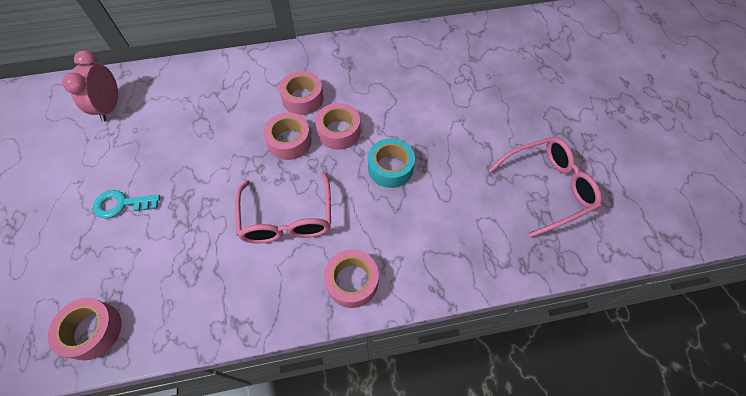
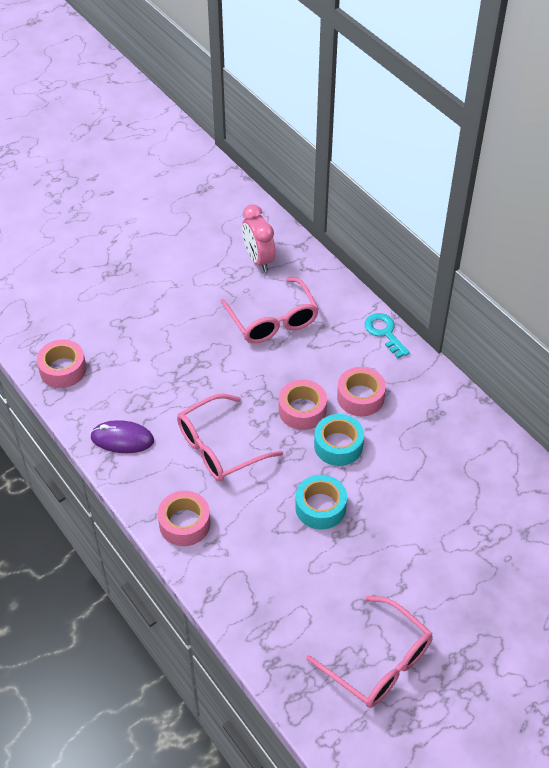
camera: 65 degrees right, 10 degrees down
(110, 107) = (258, 259): pink clock -> pink clock turned 90 degrees counterclockwise
(121, 204) = (170, 325): turquoise key -> turquoise key (384, 333)
(184, 124) = (273, 321): none -> pink glasses
(222, 302) = (122, 439): none -> purple mouse
(339, 131) = (338, 445): pink tape -> turquoise tape

